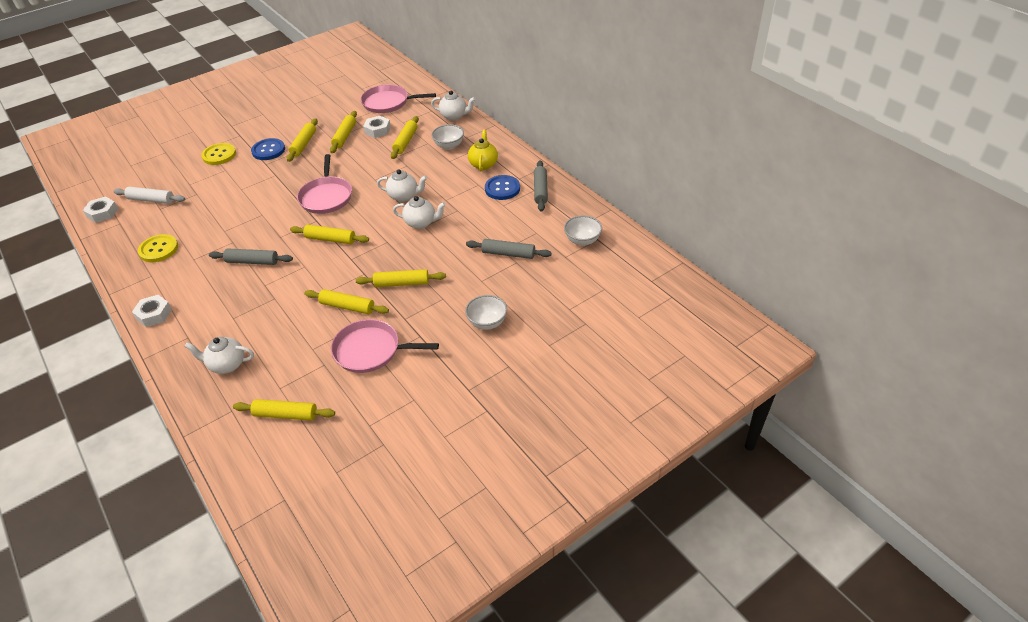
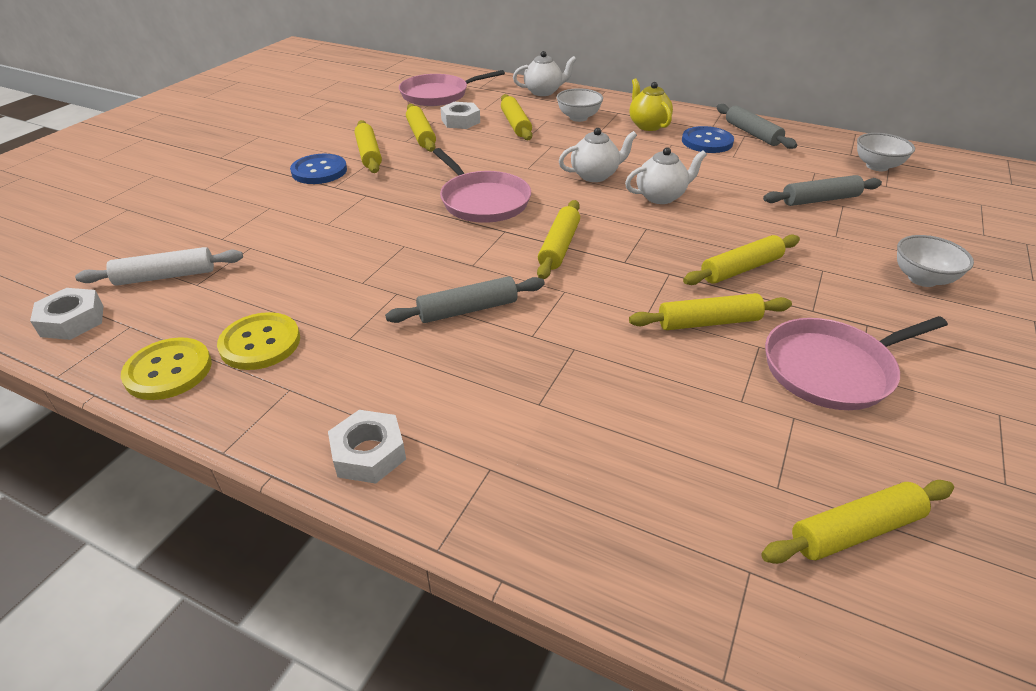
camera: 30 degrees left, 5 degrees down
(219, 155) = (238, 192): yellow button -> yellow button (168, 371)
(227, 365) = (629, 487): white teapot -> none
(330, 239) = (559, 247): yellow rolling pin -> yellow rolling pin turned 60 degrees counterclockwise

